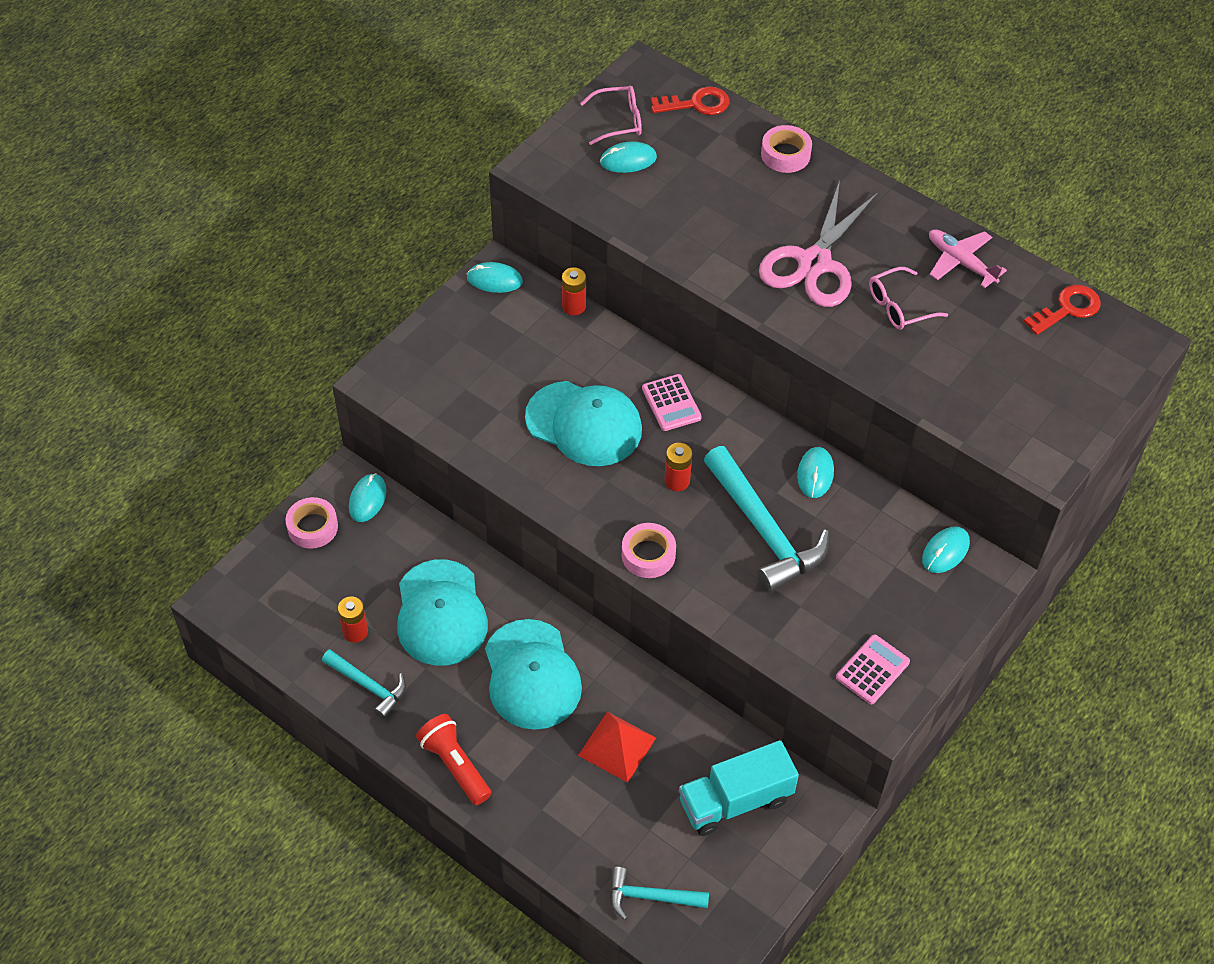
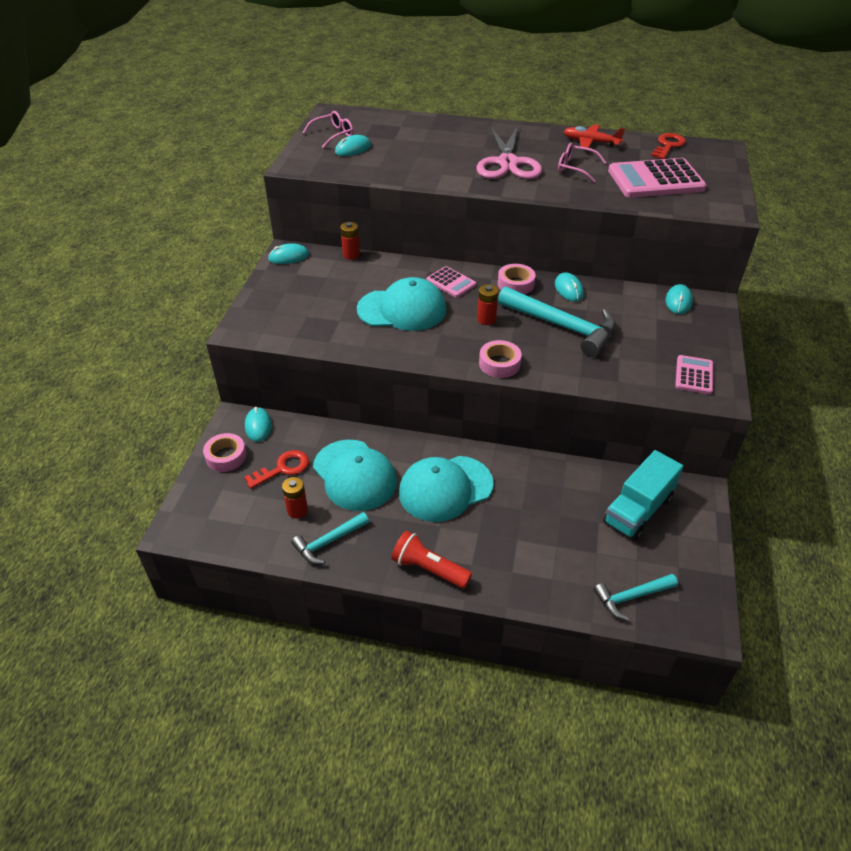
camera: 25 degrees left, 10 degrees down
(368, 686) = (329, 542): turquoise hammer -> turquoise hammer turned 135 degrees clockwise
(532, 675) = (445, 488): turquoise cap -> turquoise cap turned 105 degrees clockwise
(617, 746) = (535, 509): red pyramid -> none
(696, 104) = (376, 118): red key -> red key (283, 468)
(785, 154) = (448, 125): pink tape -> pink tape (515, 284)
(899, 306) = (575, 168): pink glasses -> pink glasses turned 75 degrees clockwise
(960, 262) = (590, 142): pink plane -> red plane
(992, 370) = (655, 180): none -> pink calculator

